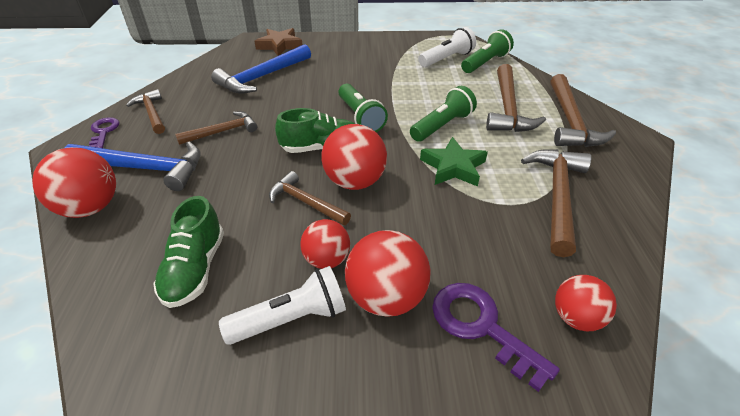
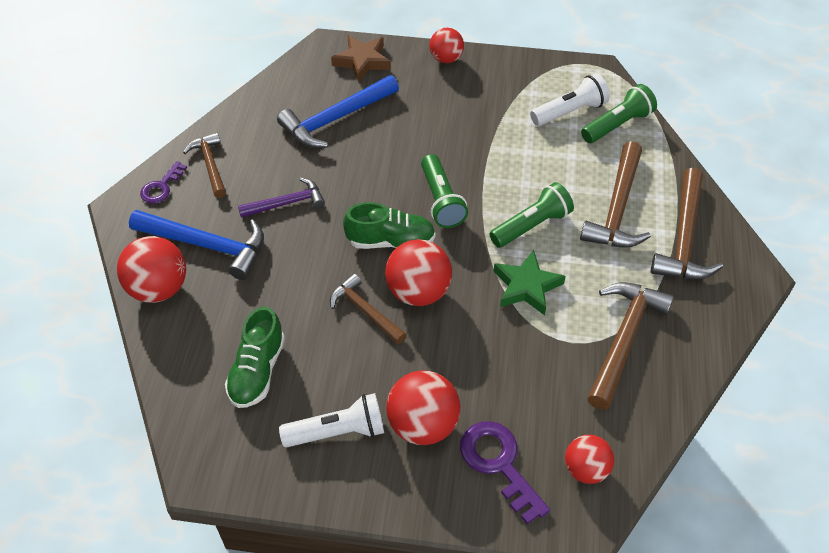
camera: 10 degrees right, 10 degrees up
(104, 131) = (161, 187): purple key -> purple key turned 150 degrees counterclockwise
(222, 131) = (286, 203): brown hammer -> purple hammer
(326, 260) = (376, 379): red ball -> red ball (446, 59)

